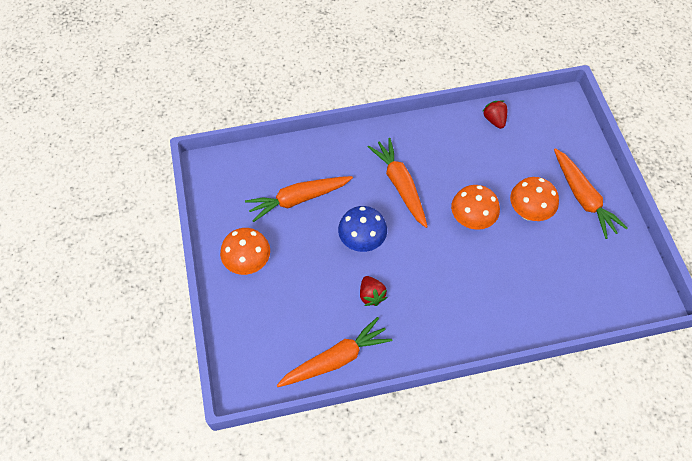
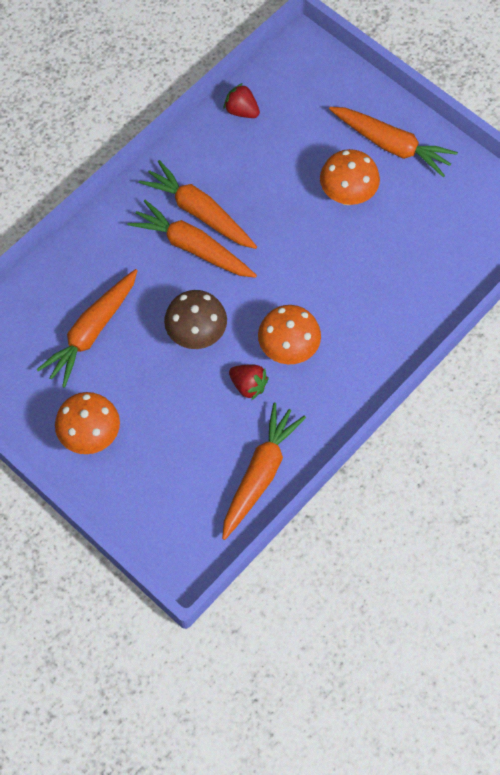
camera: 35 degrees left, 5 degrees up
(362, 241) = (196, 335): blue mushroom -> brown mushroom
(420, 166) = (199, 212): none -> orange carrot
(471, 220) = (295, 240): orange mushroom -> orange mushroom (288, 349)

